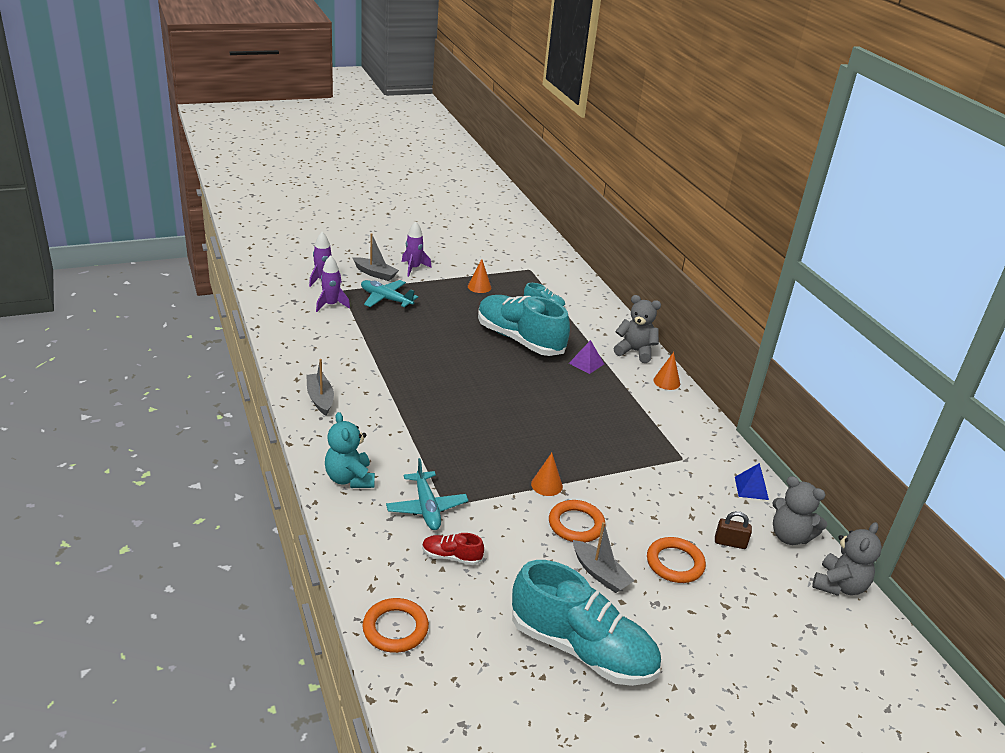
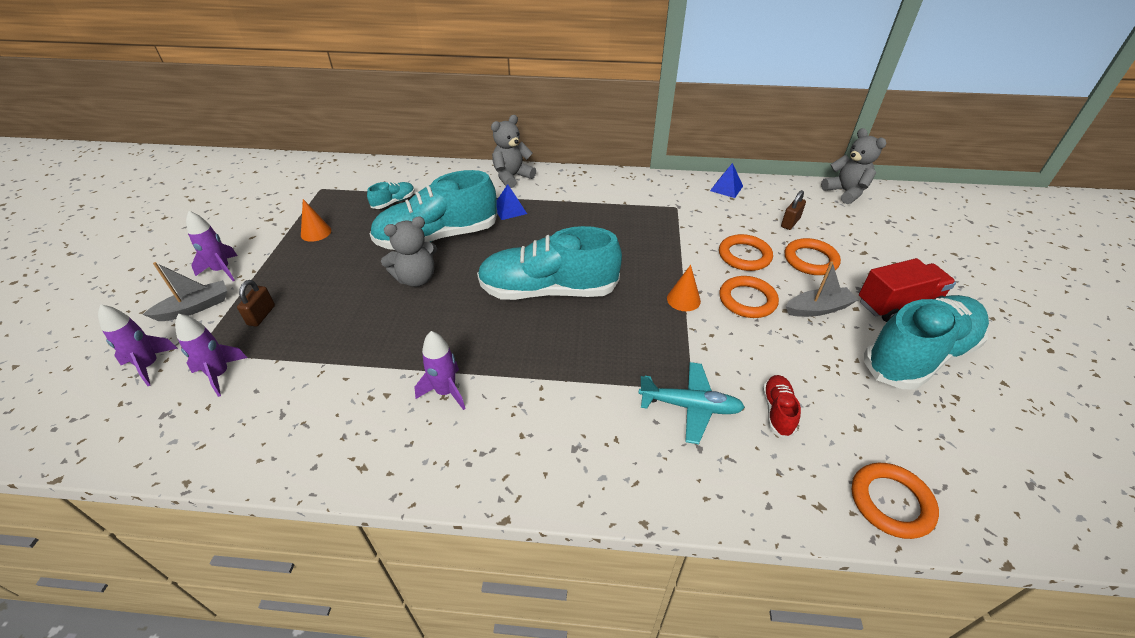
camera: 60 degrees left, 10 degrees up
(320, 399) = (426, 451): grey boat -> none
(350, 479) = (611, 468): turquoise teddy bear -> none
(370, 391) = (446, 392): none -> purple rocket
(386, 299) = (261, 315): turquoise plane -> brown padlock
(451, 557) = (777, 411): red shoe -> red shoe turned 150 degrees clockwise
(500, 409) = (548, 290): none -> turquoise shoe
(586, 363) = (509, 209): purple pyramid -> blue pyramid
(641, 515) = (744, 256): none -> orange ring
(653, 634) = (897, 304): none -> red truck
(666, 382) = (567, 177): orange cone -> none
(790, 536) = (788, 192): grey teddy bear -> grey teddy bear (416, 278)

